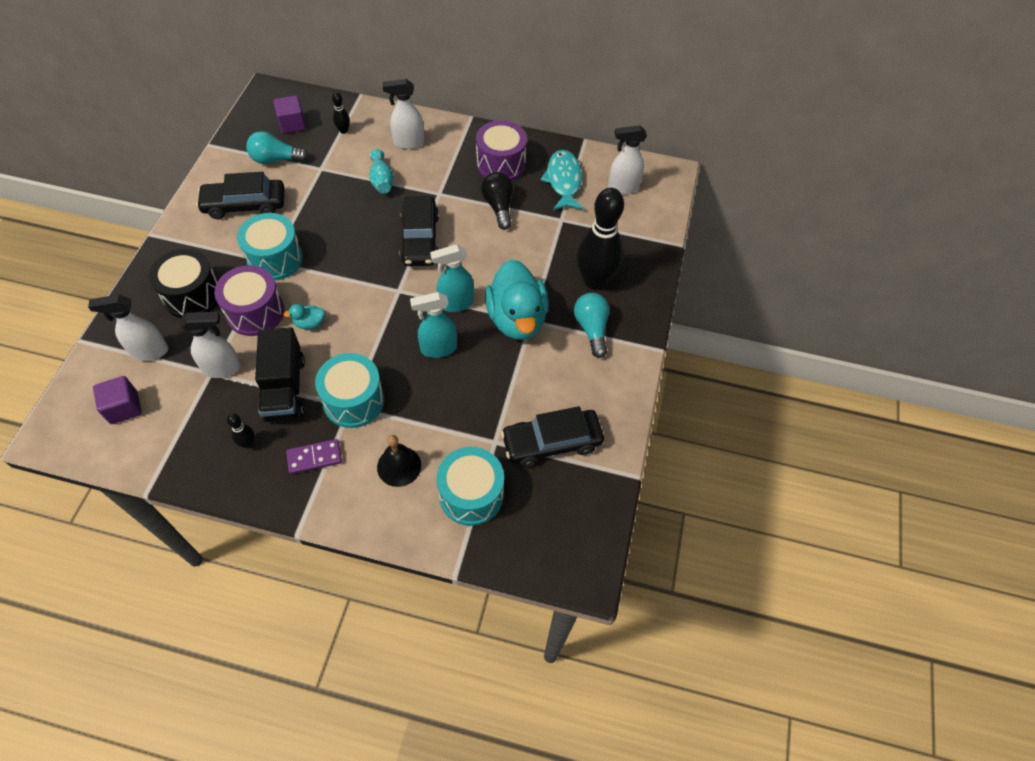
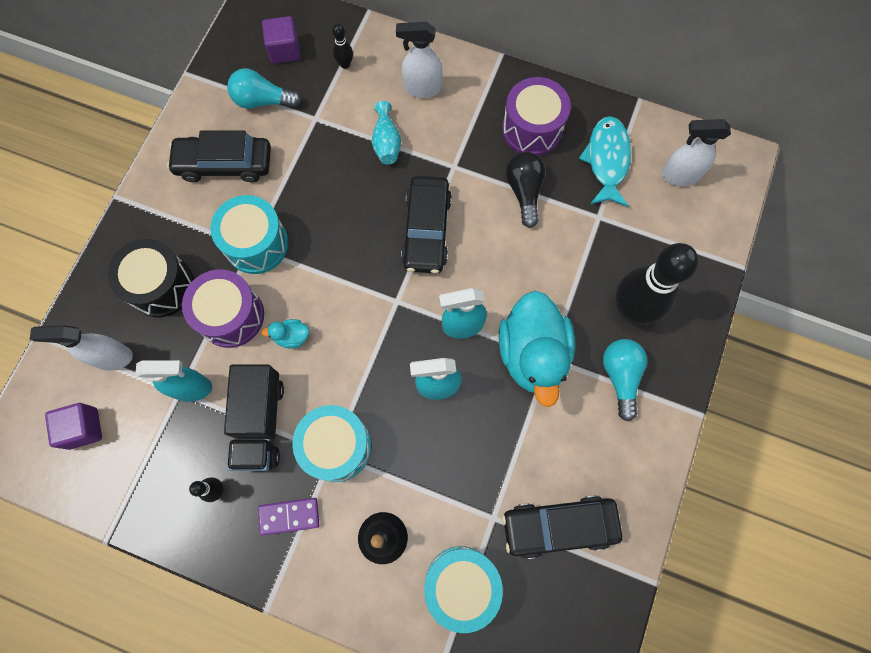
camera: 10 degrees right, 15 degrees up
(222, 368) = (192, 388): white spray bottle -> turquoise spray bottle

